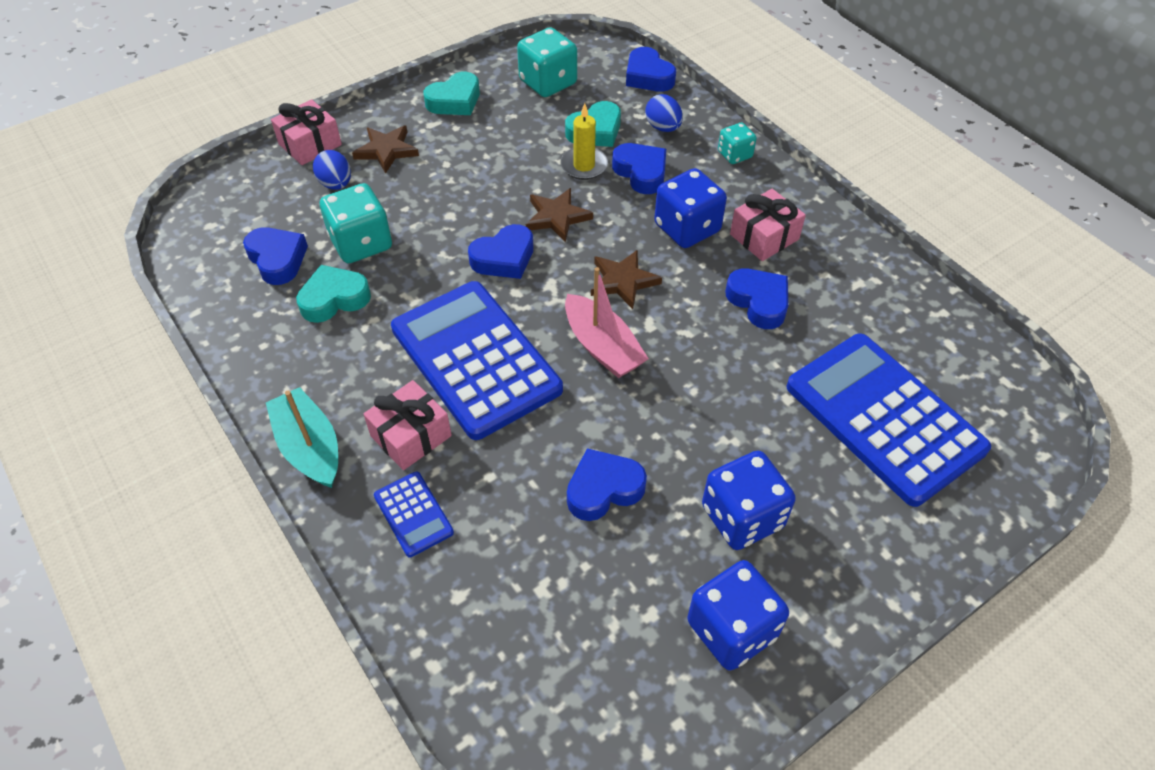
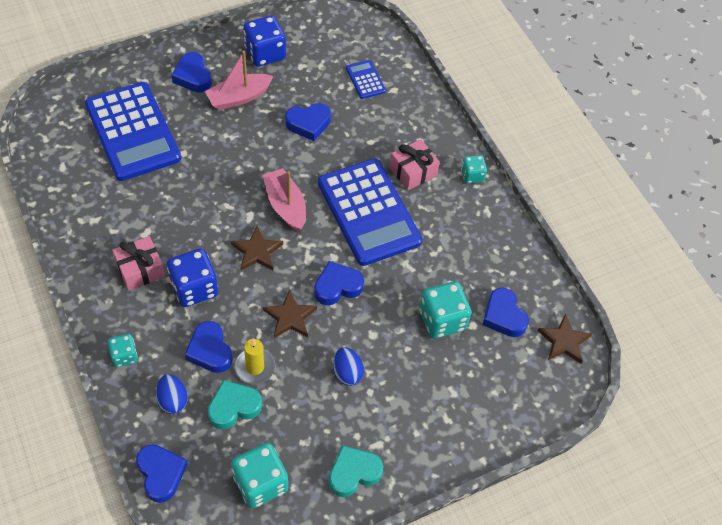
camera: 175 degrees left, 5 degrees up
(309, 447) = (472, 175): turquoise boat -> turquoise dice
(310, 144) = (486, 437): pink gift -> none
(334, 299) = (460, 274): turquoise heart -> none
(336, 184) = (462, 385): blue egg -> blue egg (347, 373)
(386, 150) = (420, 417): brown star -> brown star (564, 341)
(413, 514) = (414, 130): blue calculator -> blue calculator (365, 80)
(742, 517) = (239, 97): blue dice -> pink boat
(758, 302) = (170, 218): blue heart -> blue heart (193, 76)

